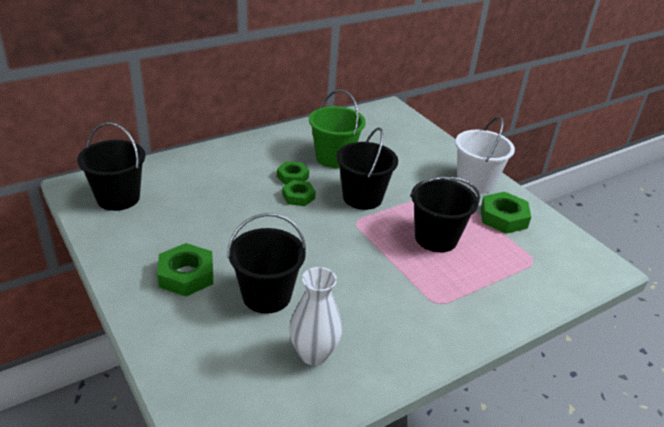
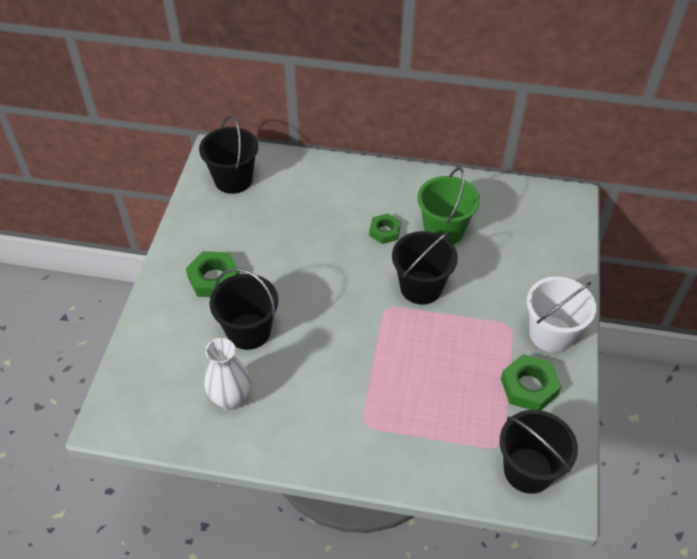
camera: 45 degrees right, 15 degrees up
(298, 196) = (367, 255): green nut -> none
(436, 238) = (437, 367): black bucket -> black bucket (528, 470)

